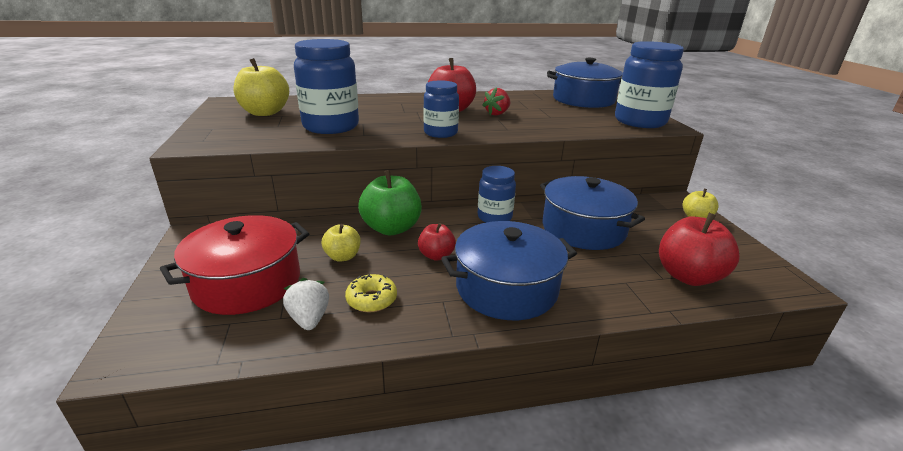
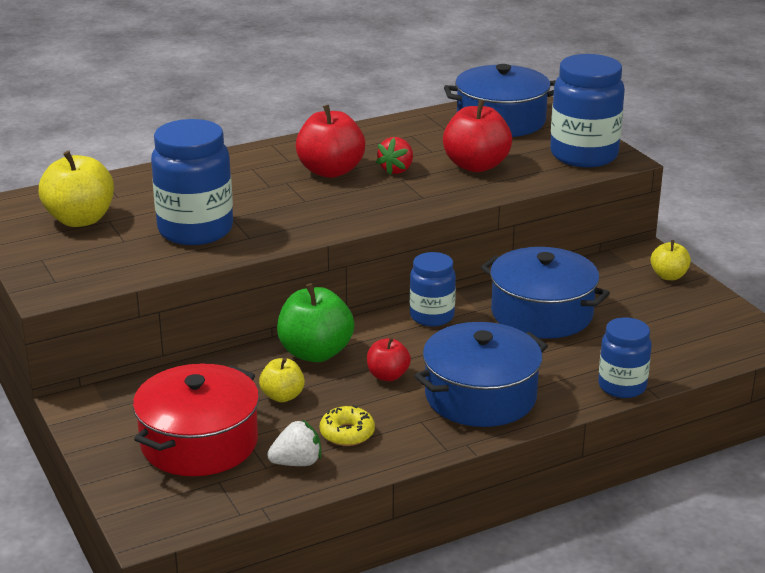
camera: 15 degrees left, 0 degrees up
(309, 319) = (297, 462): white strawberry -> white strawberry turned 105 degrees clockwise
(440, 133) = (344, 218): blue jar -> blue jar (622, 386)
(688, 276) = (663, 349): red apple -> red apple (476, 166)

